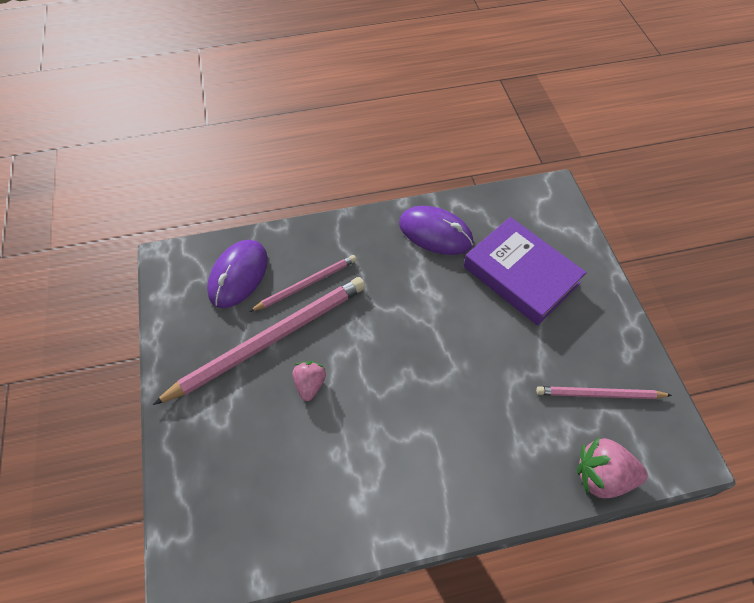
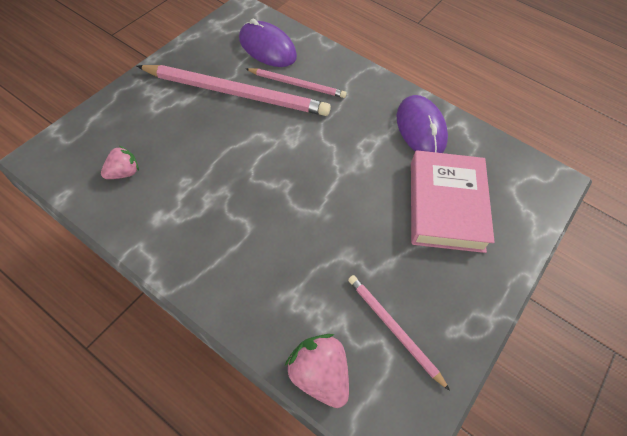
camera: 45 degrees right, 0 degrees up
(238, 275) = (267, 47): purple mouse -> purple mouse turned 60 degrees clockwise
(310, 384) = (223, 135): pink strawberry -> pink strawberry (124, 173)
(520, 275) = (446, 205): purple book -> pink book

